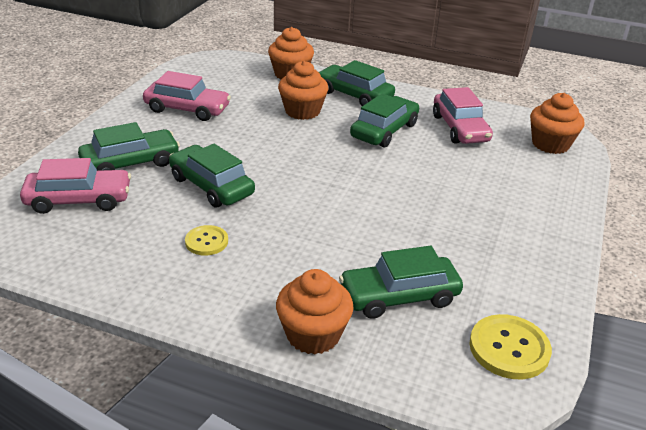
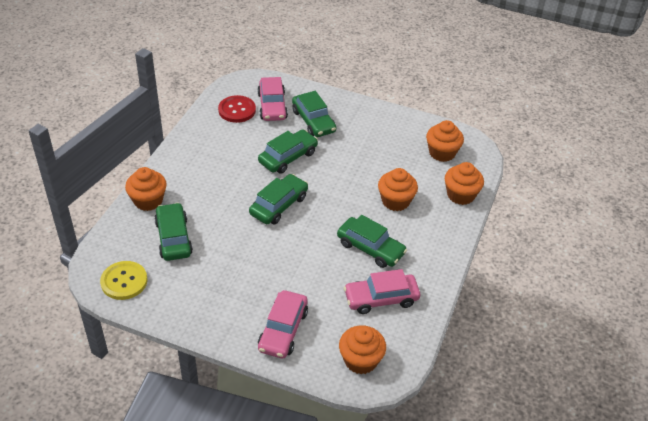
camera: 90 degrees right, 10 degrees up
(77, 237) = (237, 110): none -> red button
(187, 109) = (388, 140): pink car -> pink car (283, 330)
(206, 241) = (230, 158): yellow button -> none
(217, 78) = (442, 153): none -> orange cupcake
(354, 95) = (430, 234): green car -> green car (279, 205)

